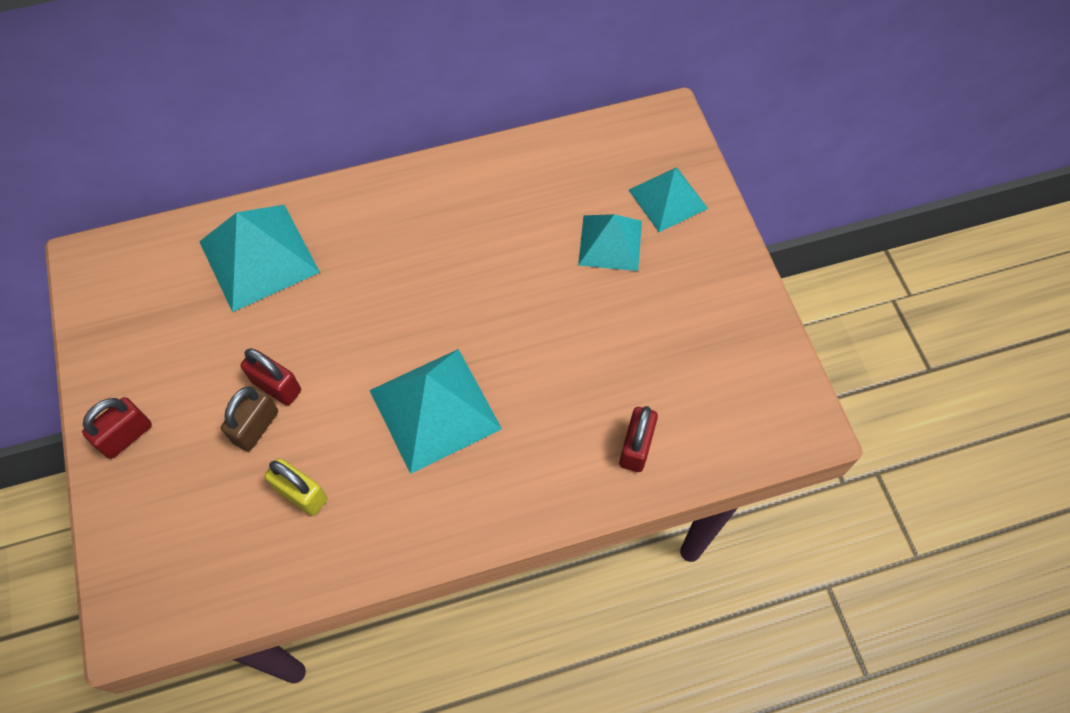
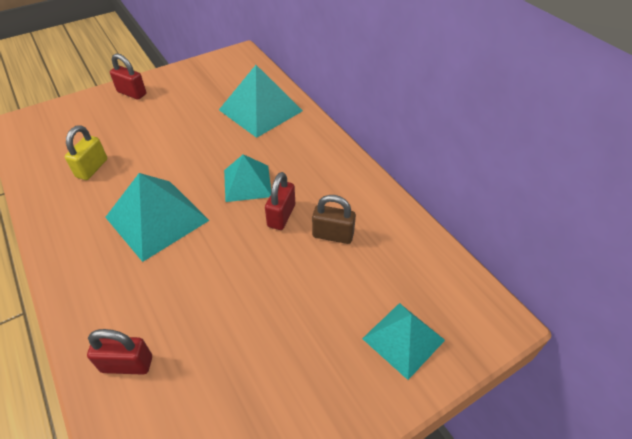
camera: 75 degrees right, 15 degrees down
(256, 427) = (139, 138): brown padlock -> brown padlock (333, 235)
(276, 386) = (168, 139): red padlock -> red padlock (281, 216)
(610, 242) = (336, 300): turquoise pyramid -> turquoise pyramid (247, 183)

